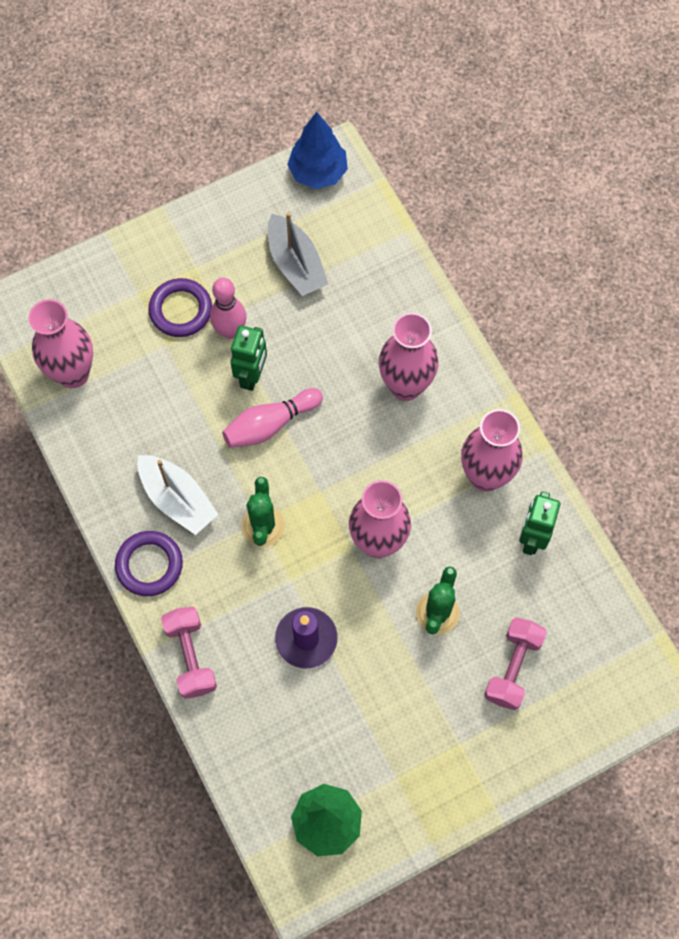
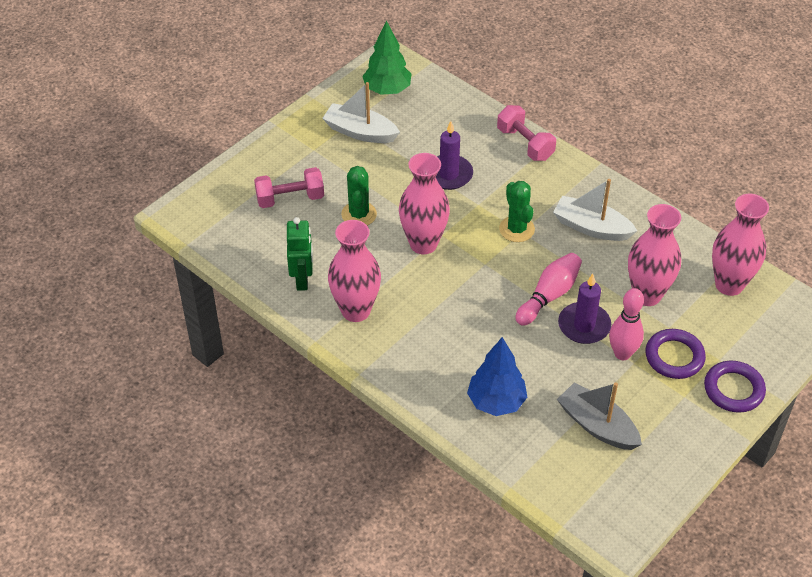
camera: 160 degrees right, 20 degrees down
(149, 565) = (586, 184): purple ring -> purple ring (733, 389)
(252, 376) = (584, 325): green robot -> purple candle
(318, 173) = (623, 517): blue tree -> blue tree (496, 402)
(390, 753) = (360, 132): none -> white boat
(405, 386) = (450, 356): pink vase -> pink vase (647, 295)
(513, 667) = (290, 198): pink dumbbell -> pink dumbbell turned 75 degrees clockwise

